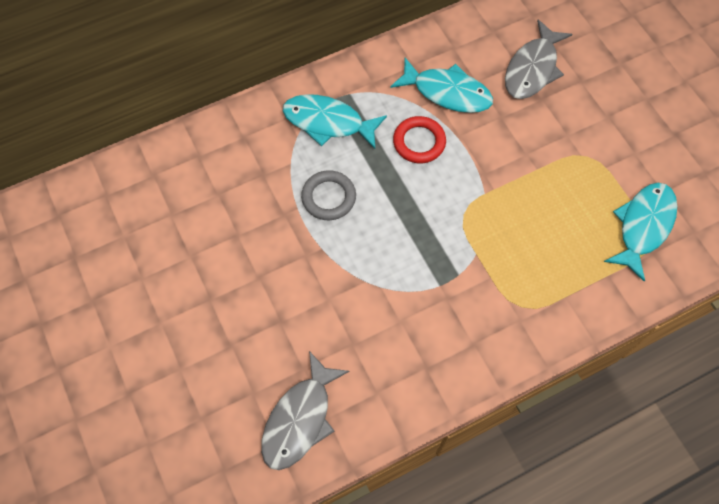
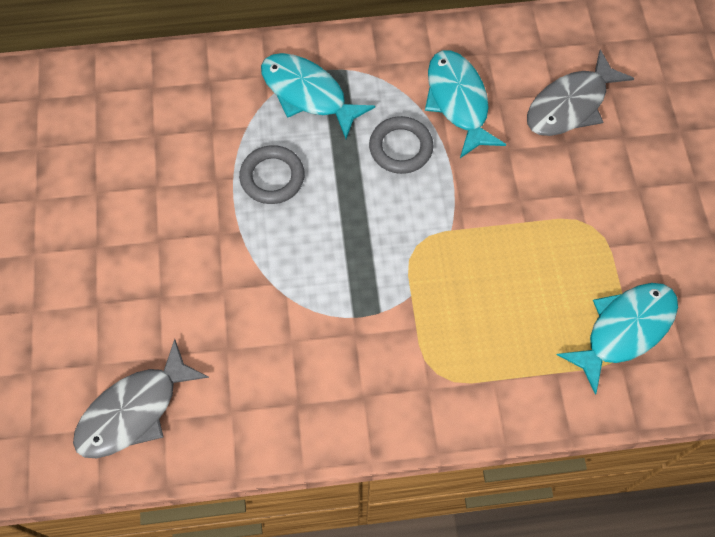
camera: 20 degrees right, 0 degrees up
(419, 142) = (401, 148): red ring -> grey ring
(447, 92) = (458, 101): turquoise fish -> turquoise fish turned 150 degrees counterclockwise

